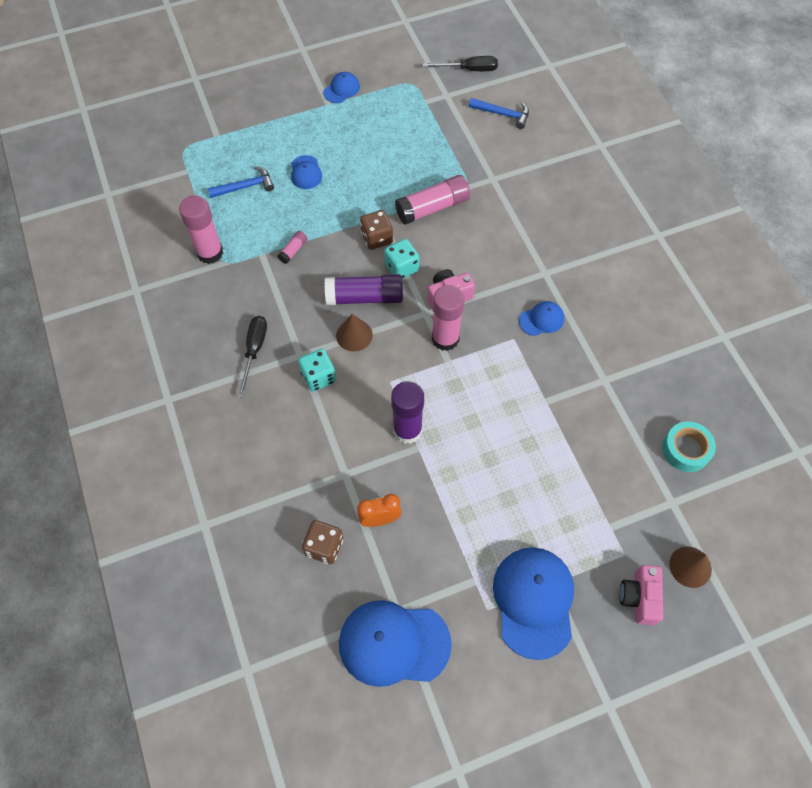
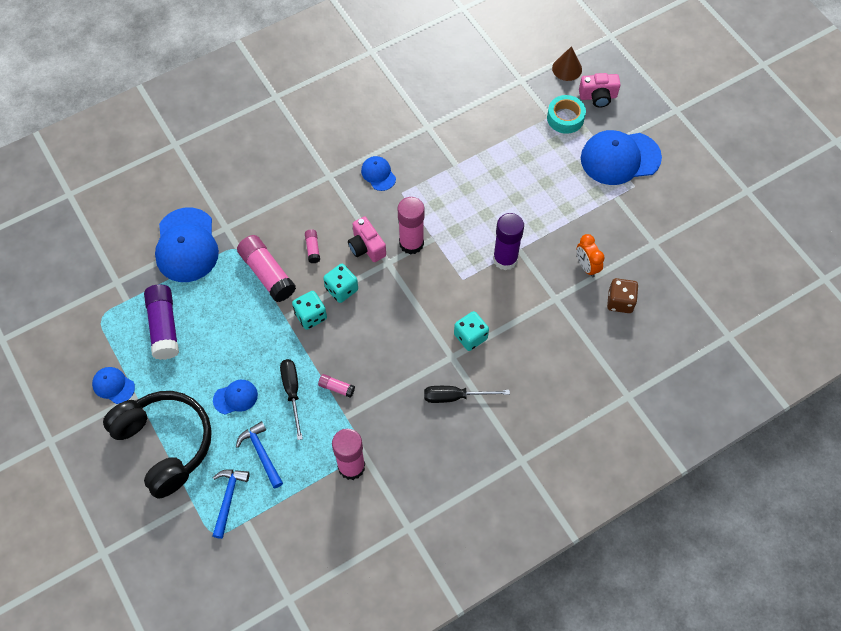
camera: 100 degrees left, 0 degrees up
(275, 121) = (165, 444): none -> black headphones
(354, 335) = (422, 316): brown cone -> none
(364, 297) = (380, 314): purple glue stick -> purple glue stick (164, 327)
(377, 238) = (311, 316): brown dice -> turquoise dice
(394, 643) = (677, 241): blue cap -> blue cap (186, 245)
(455, 248) = (313, 249): none -> pink glue stick
(469, 70) = (78, 266): black screwdriver -> black screwdriver (292, 392)
(503, 114) = (140, 228): blue hammer -> blue hammer (228, 498)
(686, 449) = (476, 73): turquoise tape -> turquoise tape (565, 118)

